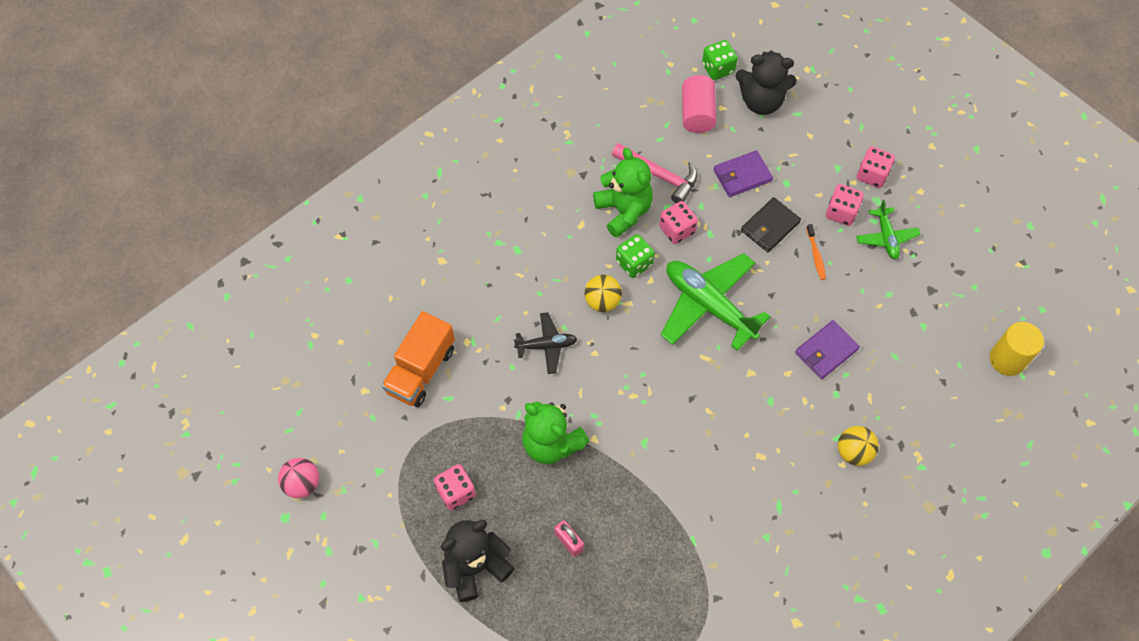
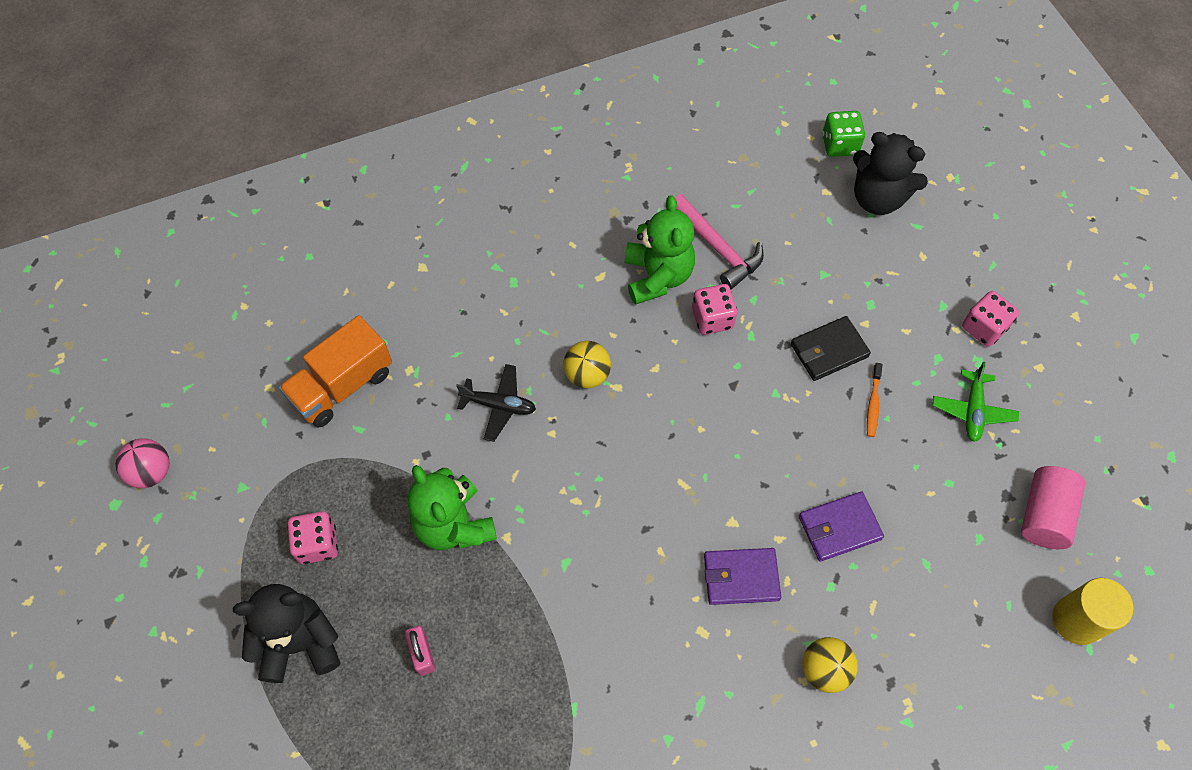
camera: 20 degrees right, 0 degrees up
(634, 263) = (644, 341): green dice -> none
(697, 113) = (793, 189): pink cylinder -> pink cylinder (1044, 515)
(709, 305) = (714, 422): green plane -> none
(742, 175) = (818, 279): purple wallet -> purple wallet (741, 577)
(841, 212) = (926, 361): pink dice -> none

